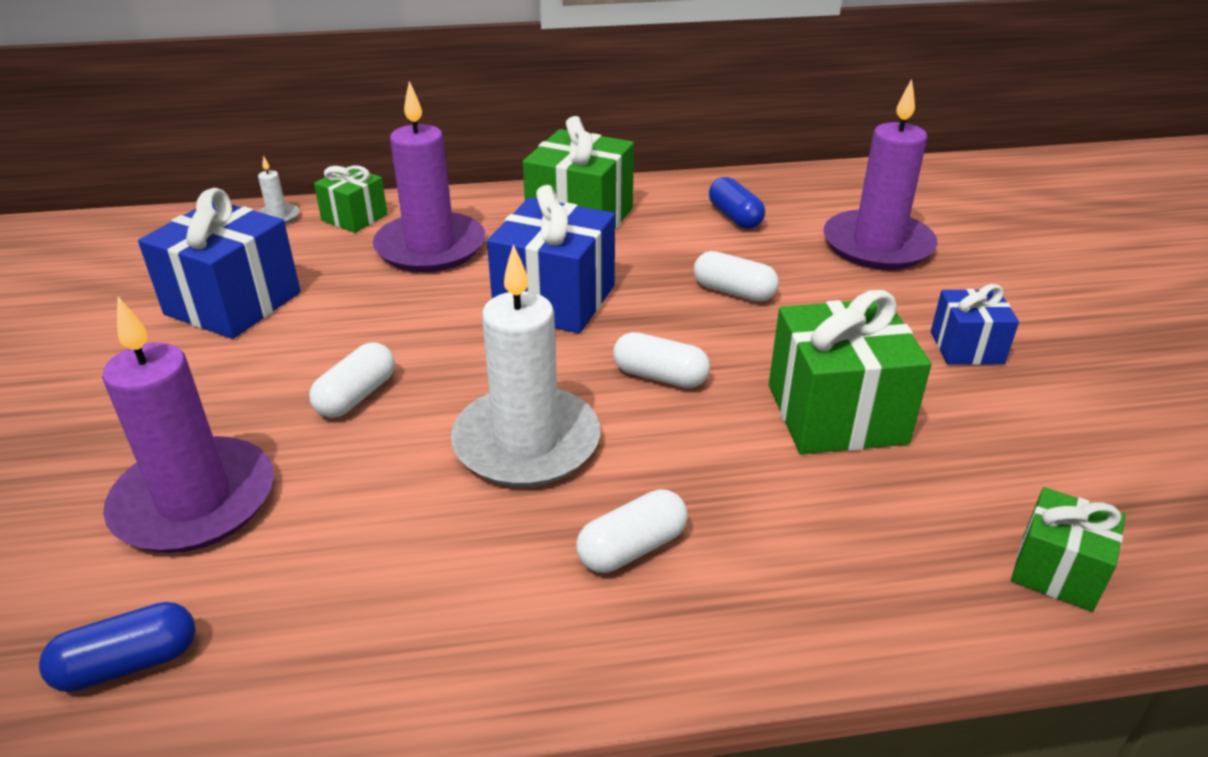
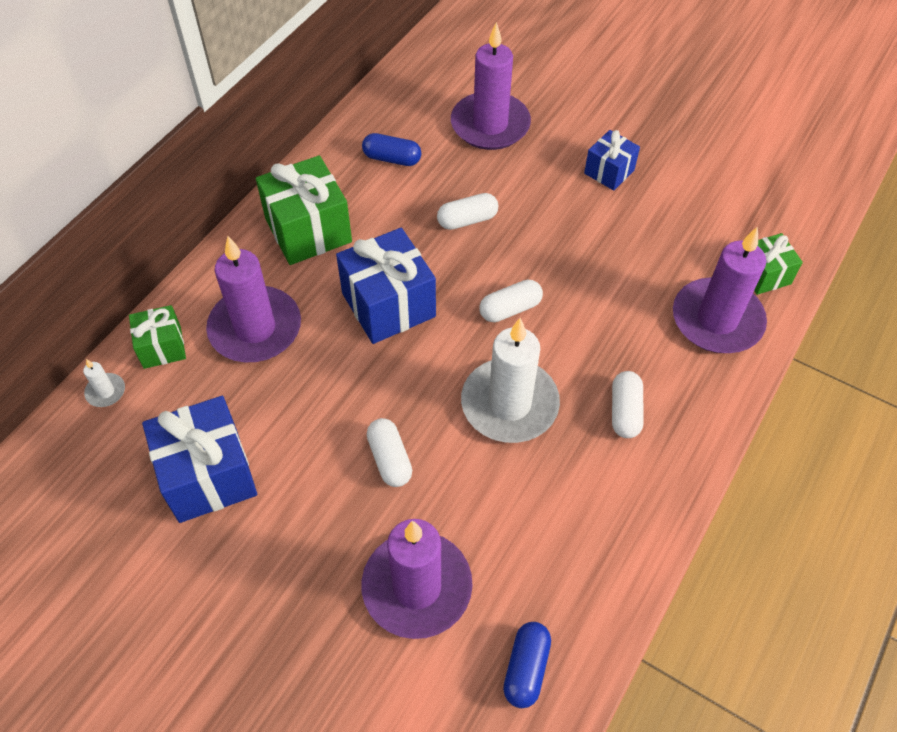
camera: 50 degrees left, 20 degrees up
(836, 414) = (607, 263): green gift -> none
(903, 561) = (717, 320): none -> purple candle

